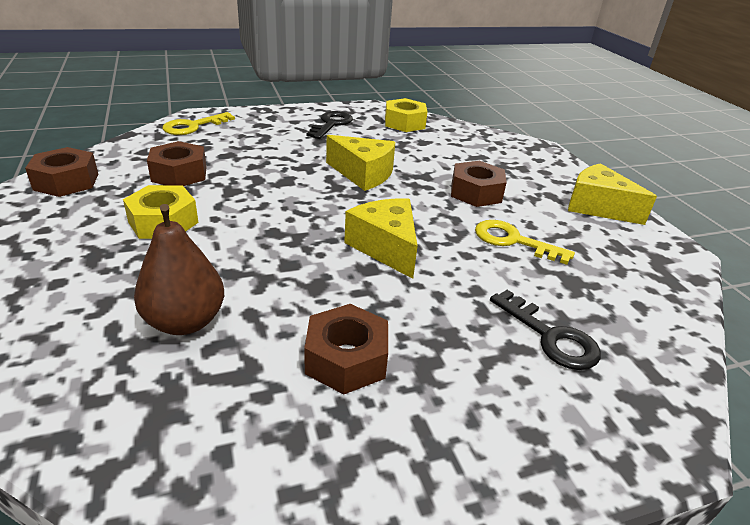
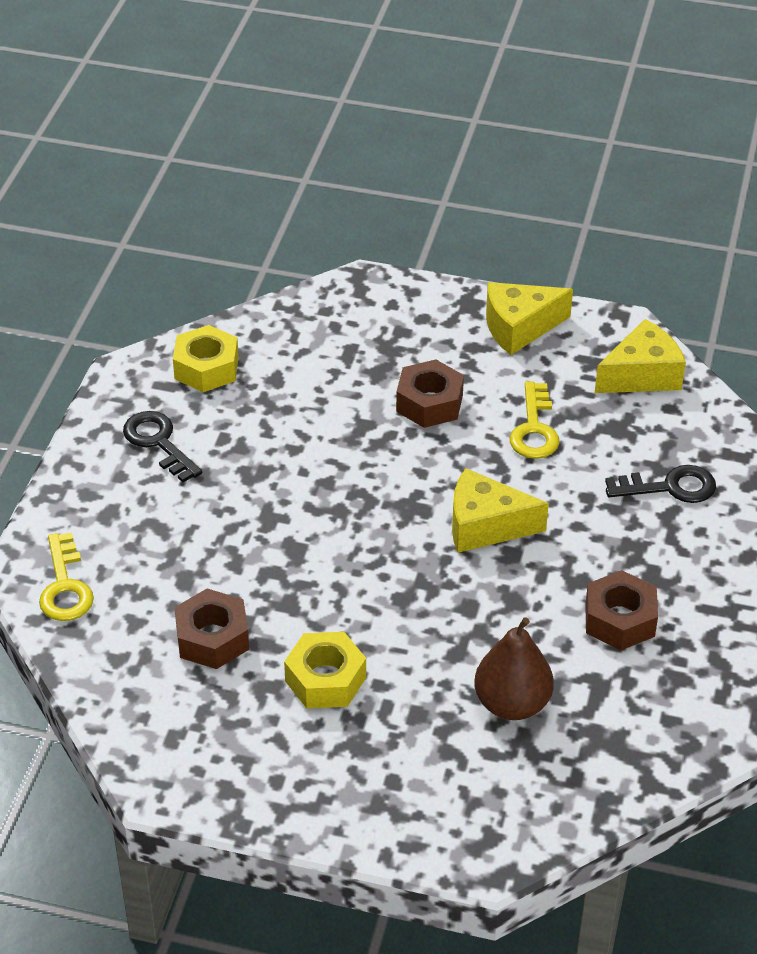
camera: 55 degrees left, 10 degrees up
(66, 181) = (164, 746): brown nut -> none
(363, 174) = (324, 475): yellow cheese -> yellow cheese (641, 375)
(513, 241) = (534, 429): yellow key -> yellow key turned 60 degrees counterclockwise

